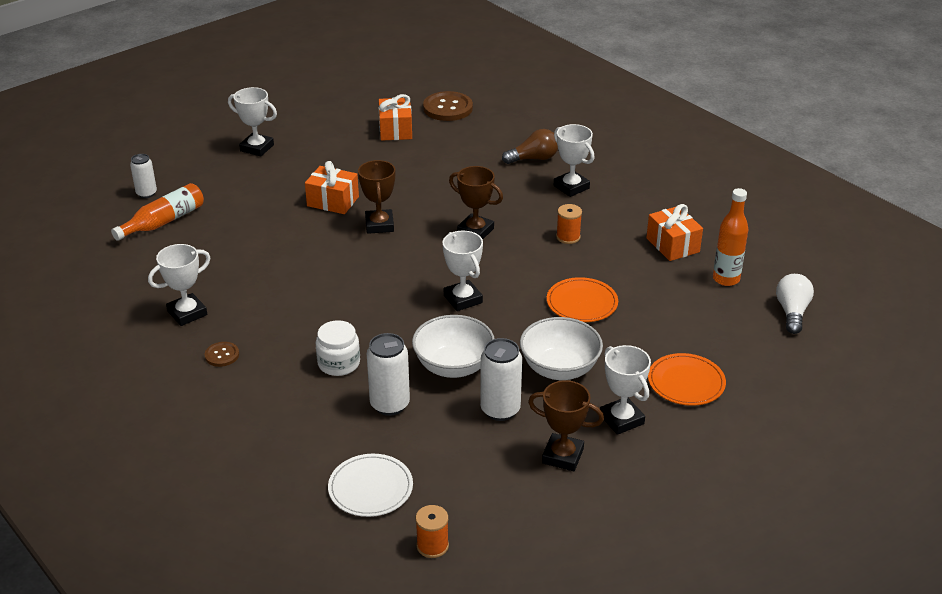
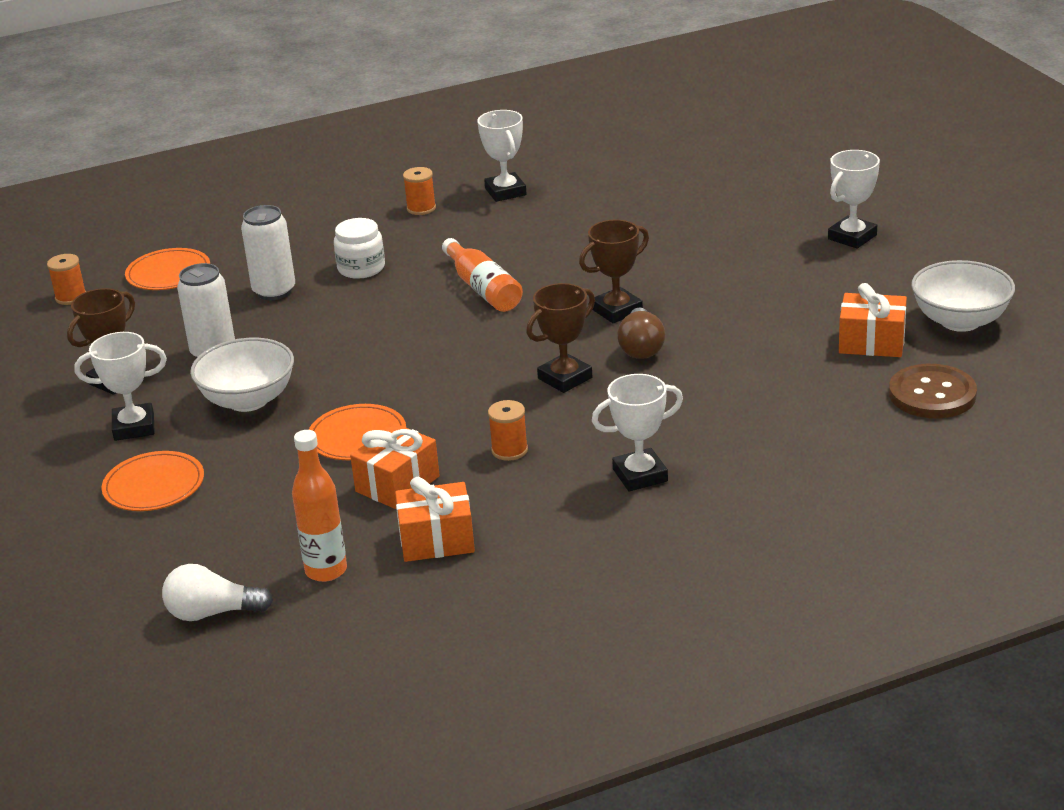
camera: 110 degrees right, 5 degrees down
(146, 193) = (763, 169): white can -> none
(164, 222) = (694, 179): orange bottle -> orange bottle (483, 288)
(222, 355) = (421, 208): brown button -> orange spool
(333, 201) = (690, 282): orange gift -> orange gift (397, 484)
(370, 488) = (168, 273): white plate -> orange plate
(379, 225) = (617, 310): brown trophy -> brown trophy turned 45 degrees counterclockwise
(453, 366) = (305, 333): white bowl -> white bowl (960, 321)
(463, 299) = (422, 352): white trophy -> none
(533, 159) = (739, 453): brown light bulb -> brown light bulb (641, 347)
(792, 312) = (212, 613): white light bulb -> white light bulb turned 150 degrees clockwise

